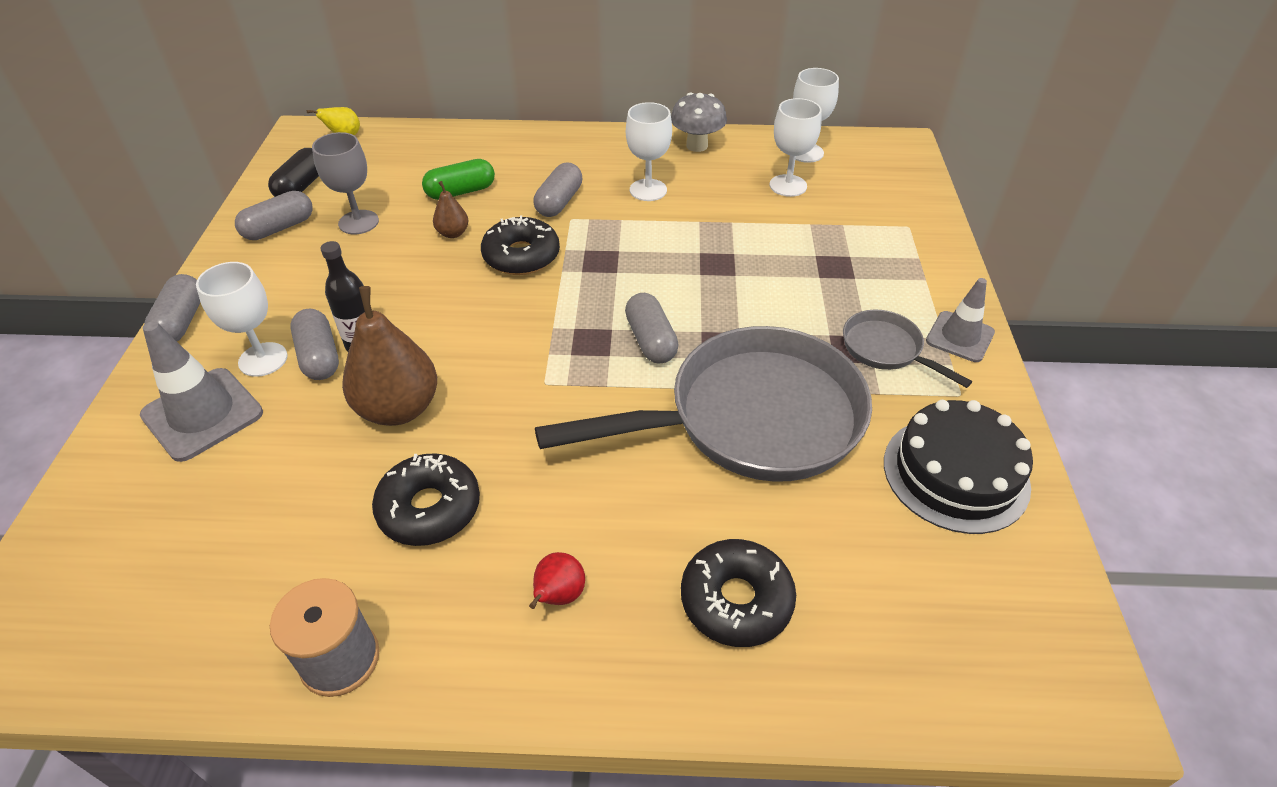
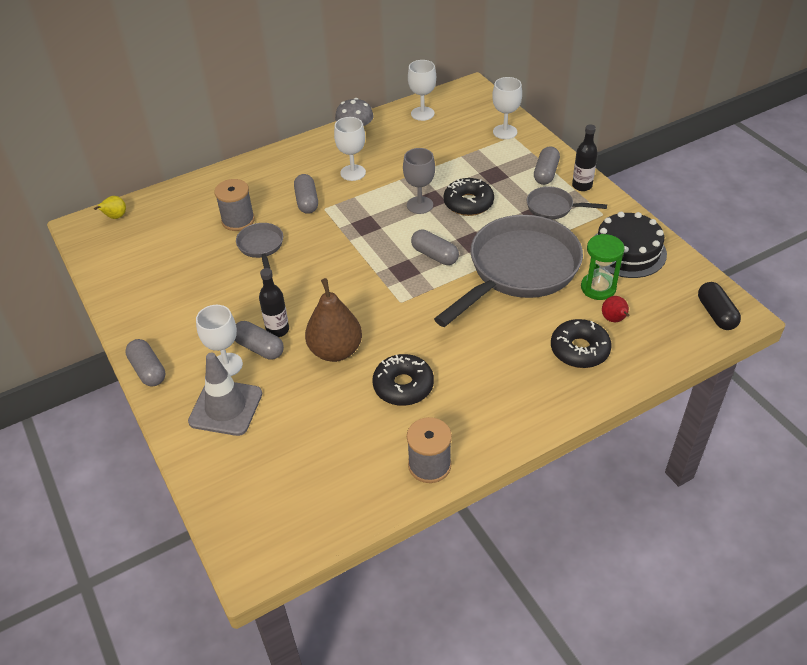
camera: 30 degrees left, 0 degrees up
(279, 228) = (143, 292): grey capsule -> grey capsule (546, 173)
(301, 186) = (126, 261): black capsule -> black capsule (716, 314)
(358, 222) = (192, 266): grey goblet -> grey goblet (420, 205)
(453, 233) = (261, 247): brown pear -> grey pan
(461, 192) = (238, 220): green capsule -> grey spool
(521, 256) = (317, 242): black donut -> black donut (468, 203)
(558, 596) = (502, 388): red pear -> red pear (614, 320)
(788, 185) = (430, 138): white goblet -> white goblet (505, 132)
(855, 510) = (598, 288): none -> green hourglass
(959, 337) = (582, 186): grey traffic cone -> black bottle

